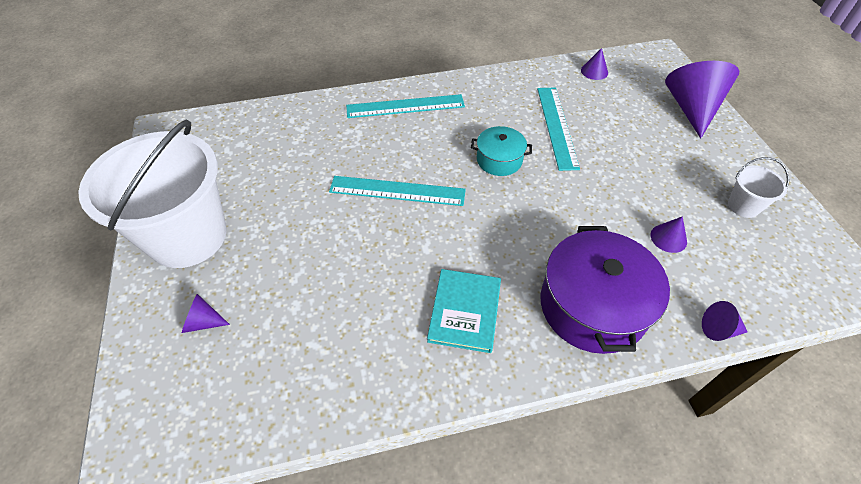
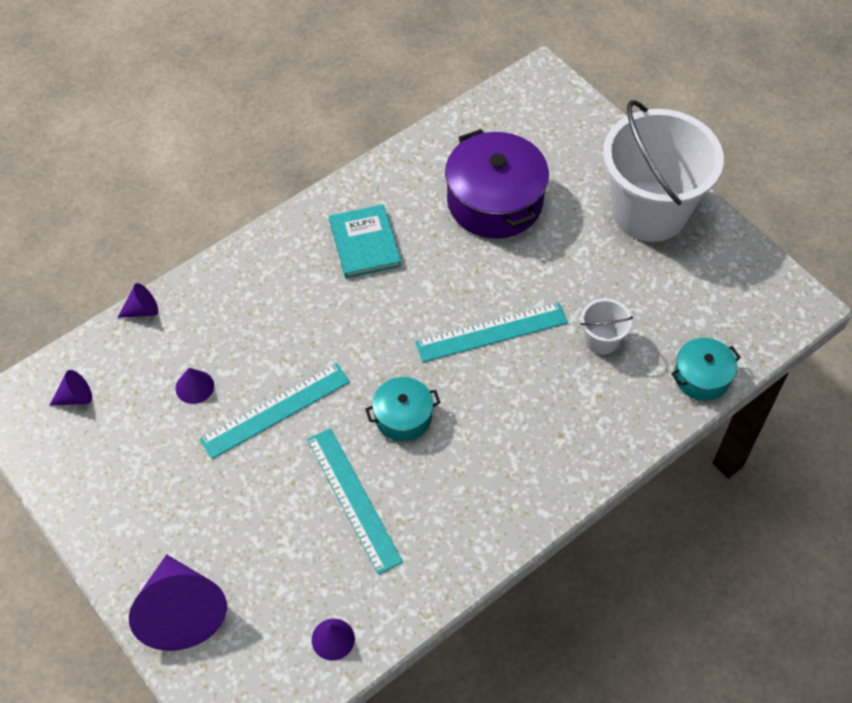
camera: 155 degrees right, 5 degrees up
(203, 322) = (568, 157): purple cone -> purple cone (75, 397)
(275, 114) = (701, 377): none -> turquoise pot
(405, 106) = (557, 454): turquoise ruler -> turquoise ruler (275, 410)
(592, 306) = (256, 289): purple pot -> purple pot (495, 201)
(743, 206) = (115, 461): white bucket -> white bucket (601, 340)

